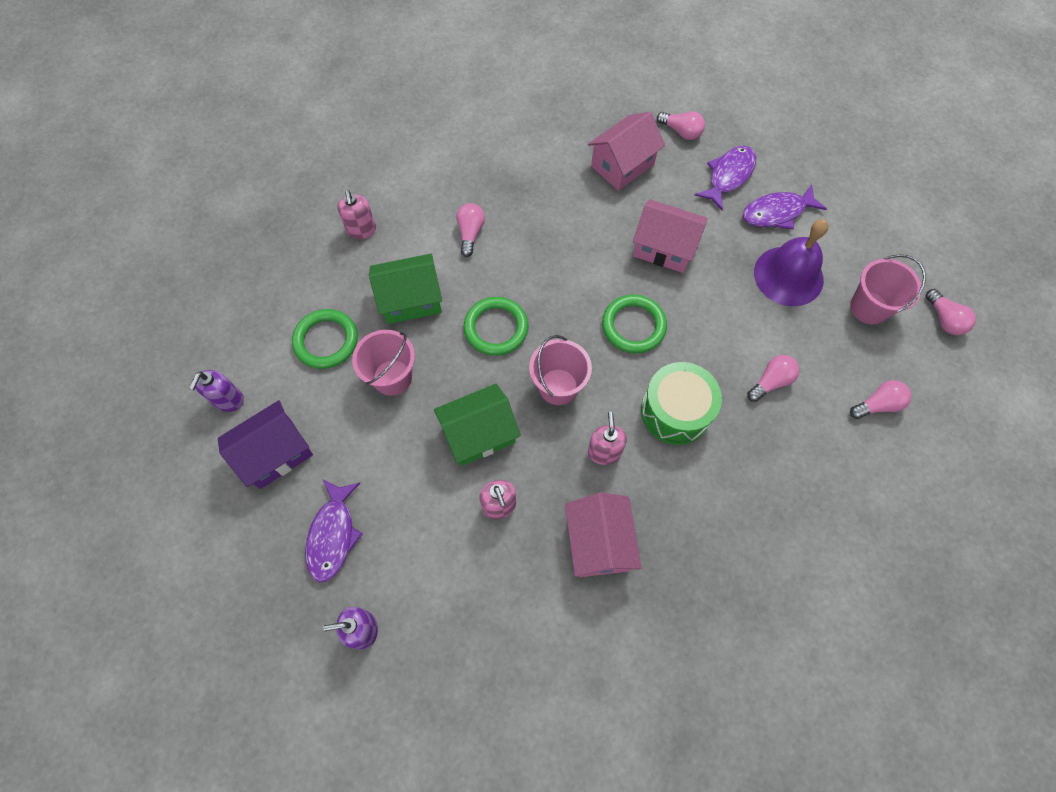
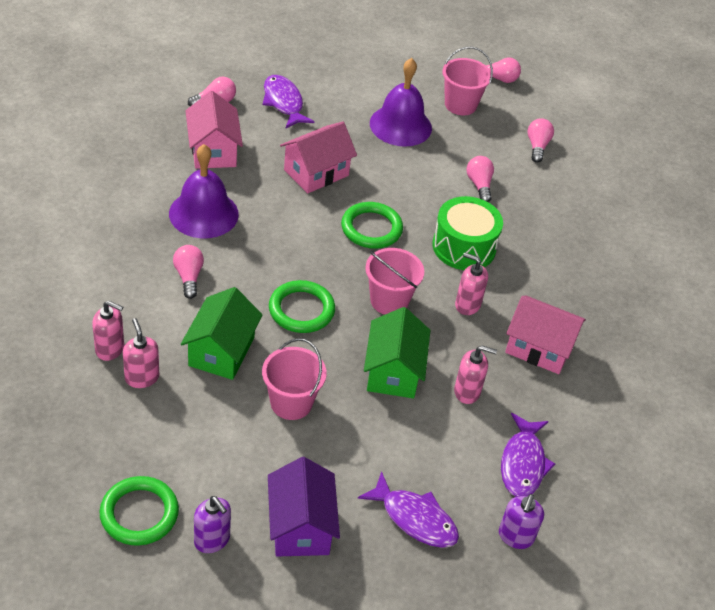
camera: 65 degrees left, 20 degrees down
(326, 341) = (211, 433): green ring -> green ring (139, 513)
(349, 266) = (142, 377): none -> pink soap dispenser
(470, 233) = (189, 277): pink light bulb -> pink light bulb turned 45 degrees clockwise
(546, 202) = (203, 213): none -> purple bell
(777, 213) = (341, 99): purple fish -> purple fish (523, 463)

